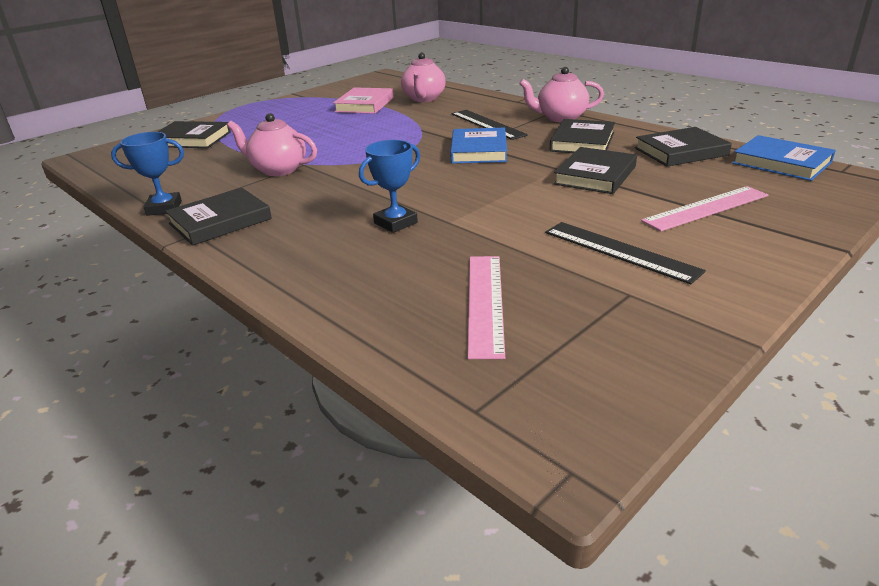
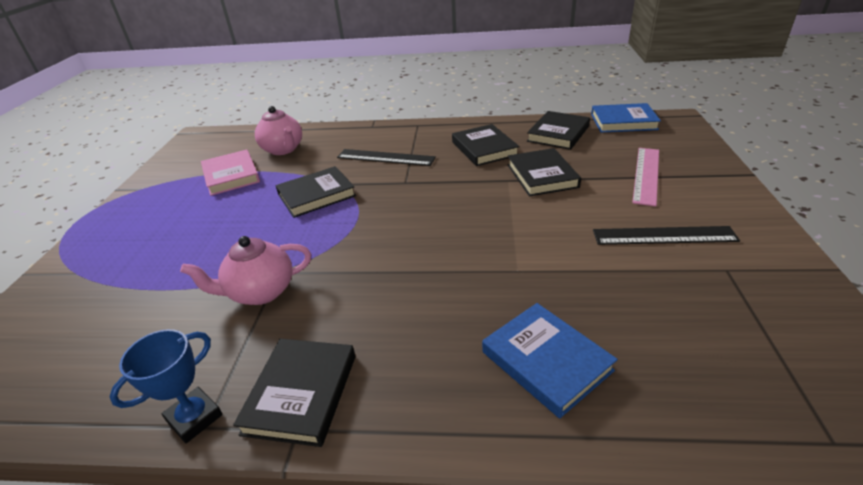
camera: 40 degrees left, 5 degrees up
(192, 139) = (71, 301): black book -> black book (316, 195)
(395, 223) = (479, 295): blue trophy -> none
(479, 150) = (422, 187): blue book -> blue book (546, 361)
(485, 302) = (671, 335): pink ruler -> none
(560, 118) = (432, 132): pink teapot -> none

